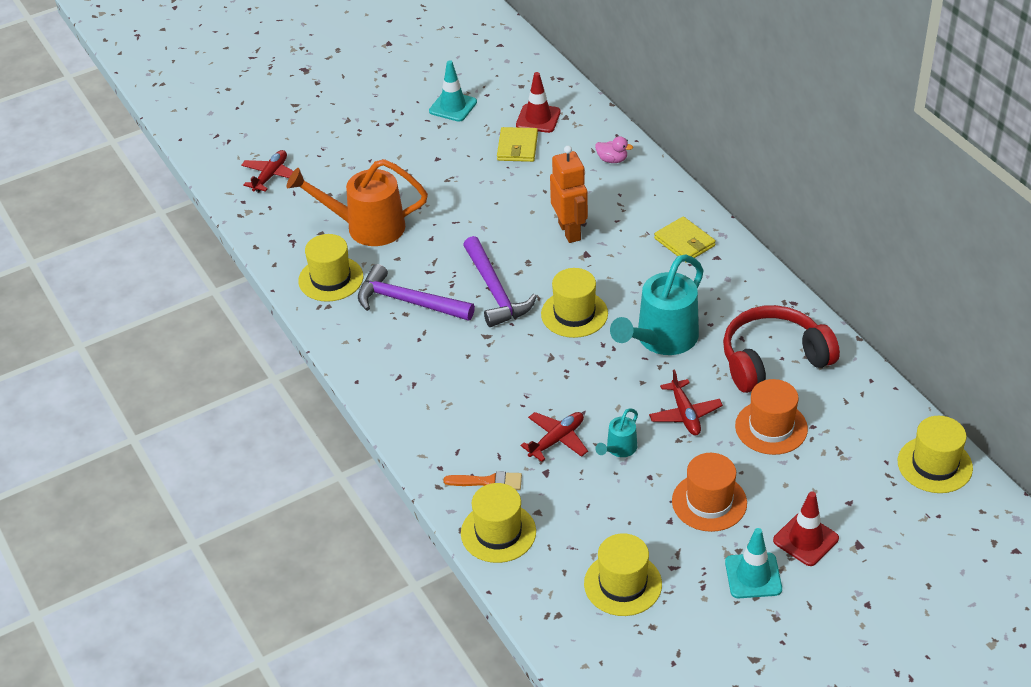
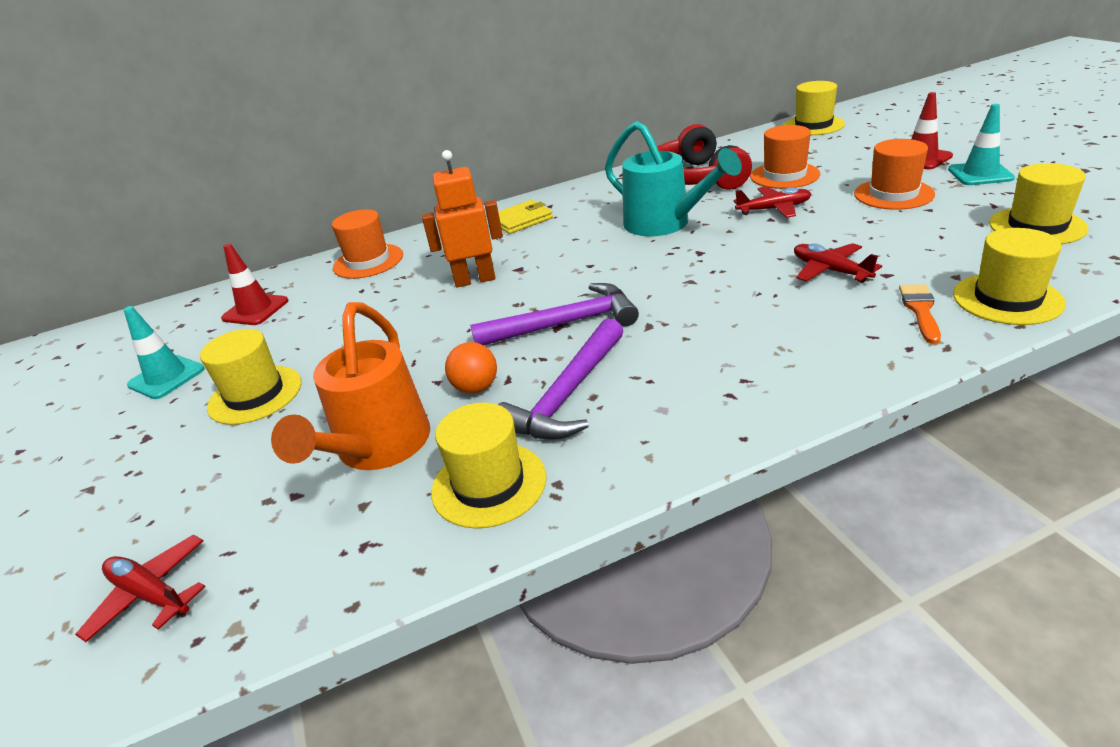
camera: 80 degrees left, 10 degrees down
(421, 258) = (476, 388): none -> orange ball
(517, 147) = (297, 321): yellow wallet -> none
(574, 314) = (617, 270): yellow hat -> yellow hat (255, 395)
(612, 160) = (368, 261): pink duck -> orange hat
(619, 449) = (834, 237): turquoise watering can -> none

